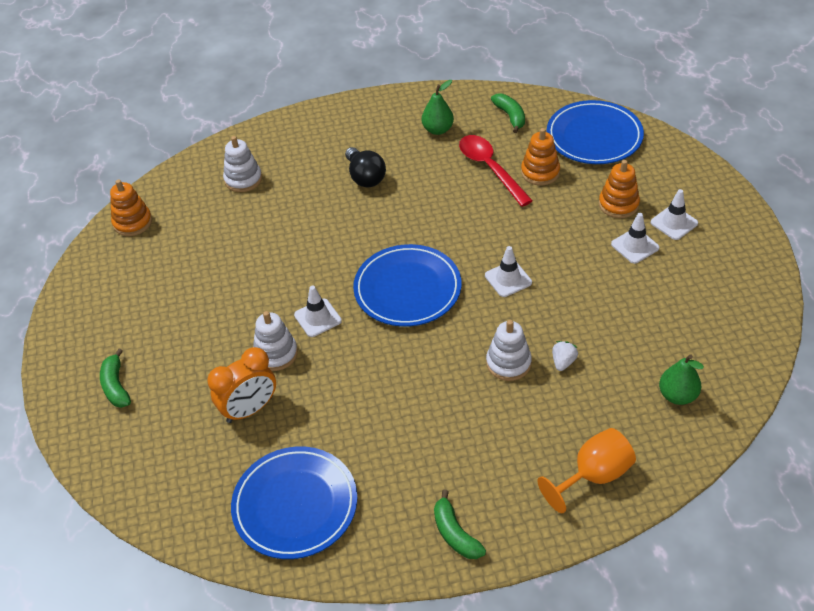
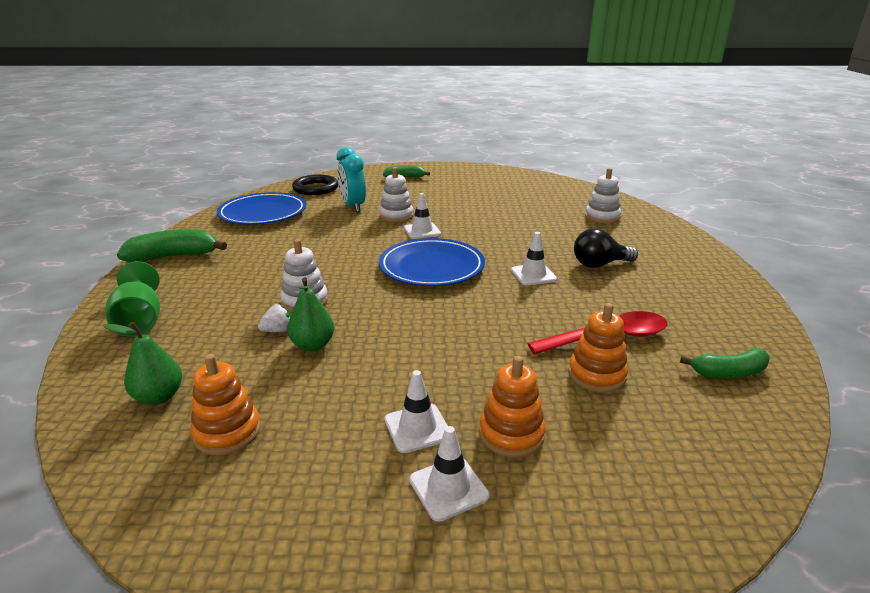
camera: 100 degrees right, 20 degrees down
(132, 222) = (556, 184): orange stacking toy -> orange stacking toy (227, 432)
(180, 482) = (316, 188): none -> black ring
(249, 409) = (353, 206): orange clock -> turquoise clock
(438, 130) = (687, 313): green pear -> green pear (313, 345)
(455, 534) = (174, 256): green banana -> green banana, size x1.54
(508, 279) = (413, 319): white traffic cone -> white traffic cone (533, 275)
(563, 362) = (278, 330): white strawberry -> white strawberry turned 60 degrees counterclockwise
(593, 476) = (140, 321): orange goblet -> green goblet
(594, 136) = (687, 449): blue plate -> none

